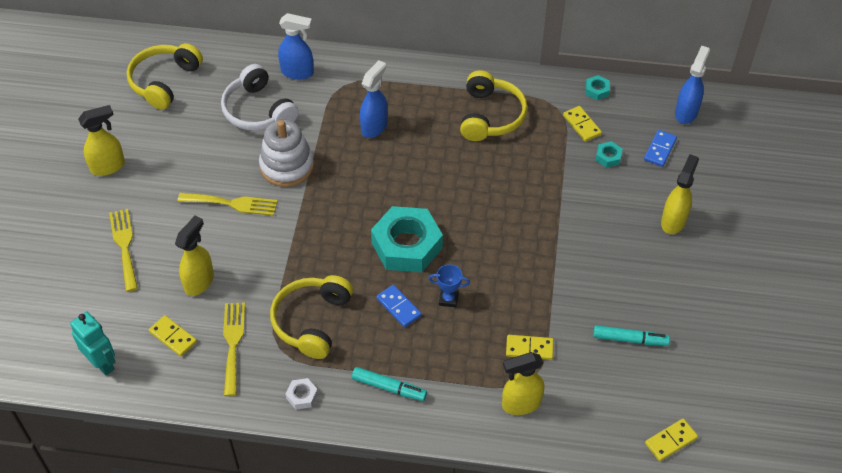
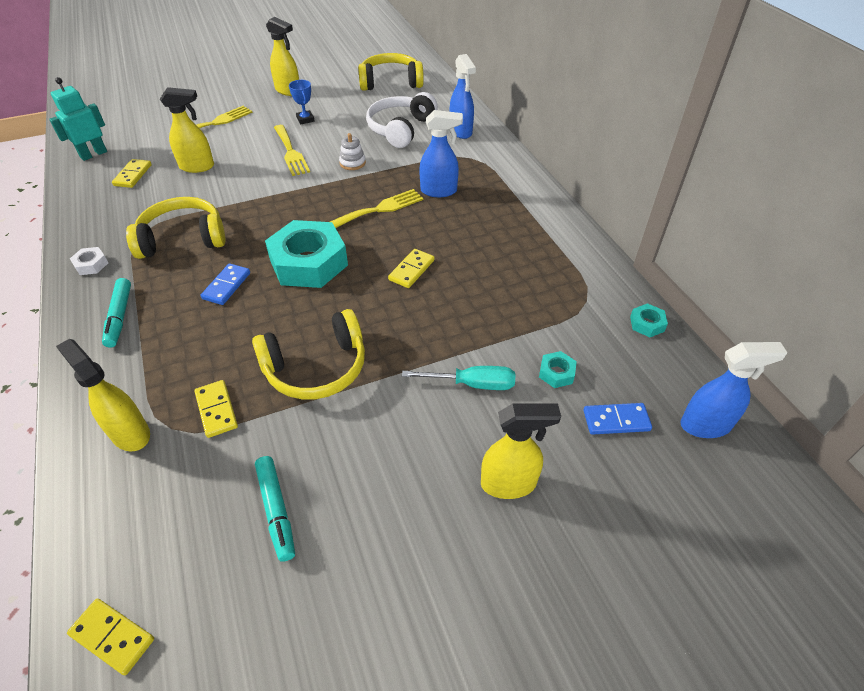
camera: 60 degrees right, 5 degrees down
(102, 363) = (93, 154): turquoise robot -> turquoise robot turned 150 degrees counterclockwise
(233, 343) = (138, 206): yellow fork -> yellow fork (379, 209)
(287, 166) = (352, 163): white stacking toy -> white stacking toy, size x0.49
(448, 299) = (255, 317): blue trophy -> blue trophy (305, 119)
(490, 116) = (524, 256): yellow headphones -> yellow headphones (316, 367)
(582, 125) = (582, 331): yellow domino -> yellow domino (411, 270)
(591, 203) = (472, 384): none -> turquoise screwdriver

